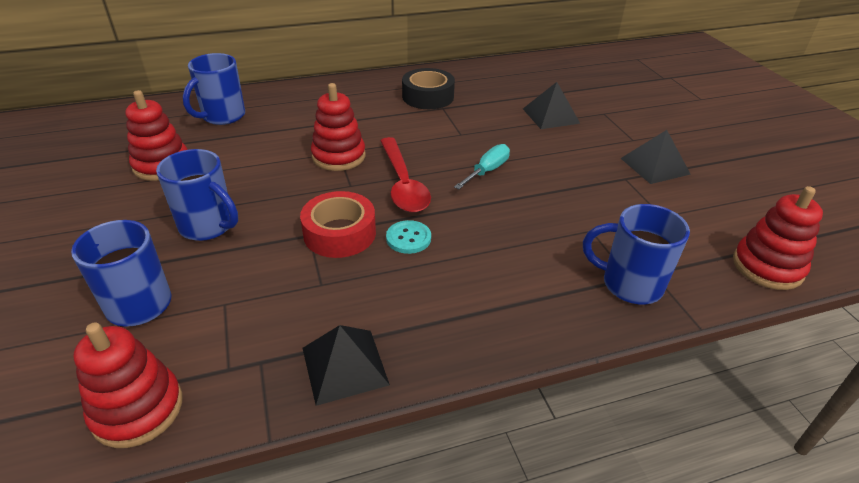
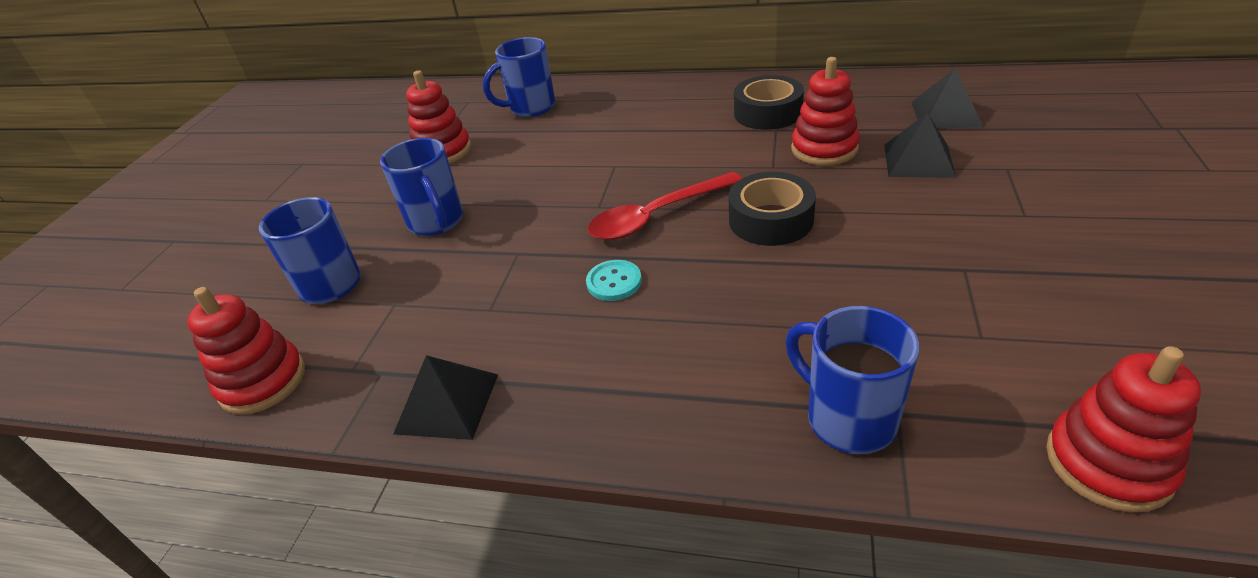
camera: 35 degrees right, 0 degrees up
(339, 156) = (611, 170): red stacking toy -> red stacking toy (824, 149)
(339, 233) = (548, 258): red tape -> none
(403, 184) = (656, 216): red spoon -> red spoon turned 45 degrees clockwise
(487, 171) = (770, 220): turquoise screwdriver -> black tape
(654, 166) = (1030, 260): black pyramid -> black pyramid (945, 114)

